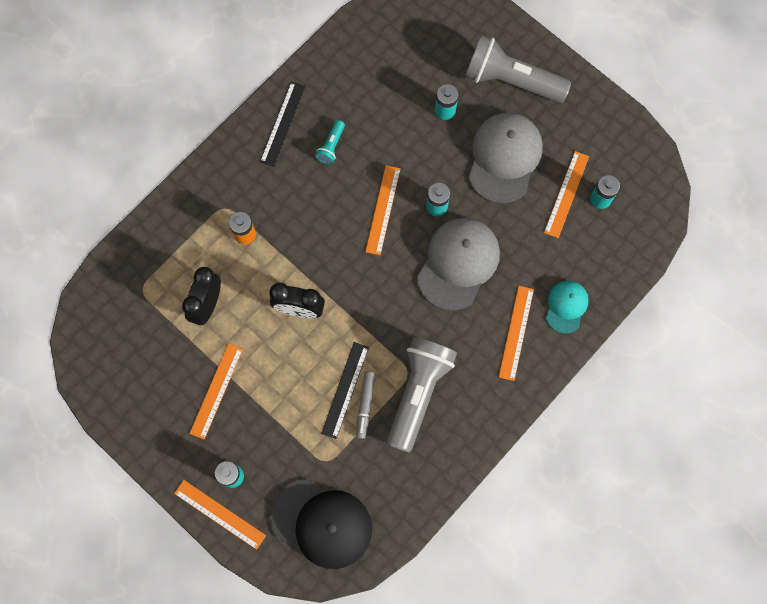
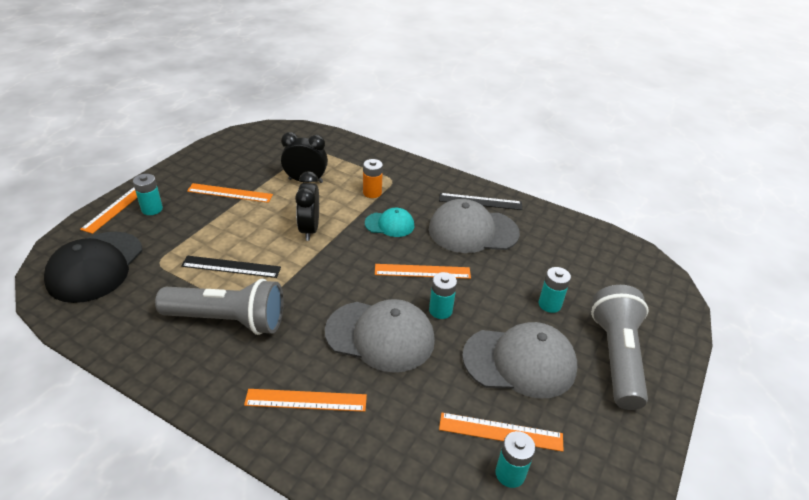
camera: 75 degrees right, 35 degrees down
(331, 146) = (472, 231): turquoise flashlight -> grey cap
(365, 405) = (215, 282): grey marker -> none
(566, 306) = (348, 451): turquoise cap -> turquoise cap (390, 224)

